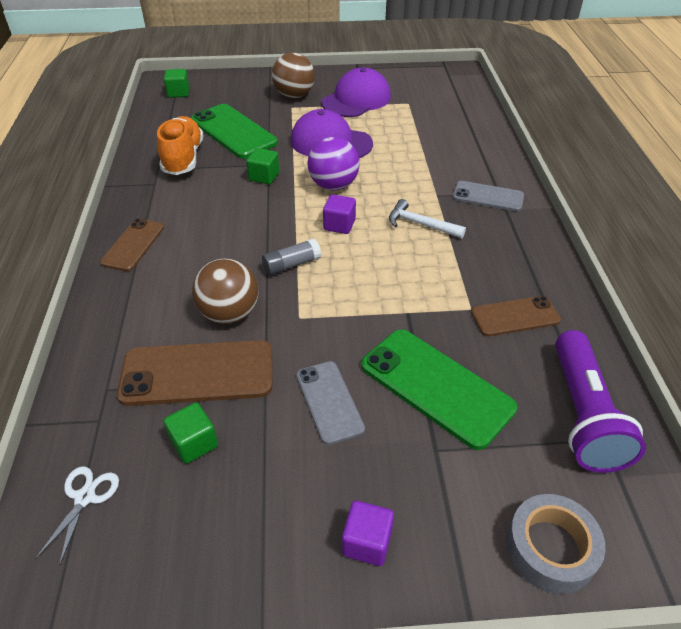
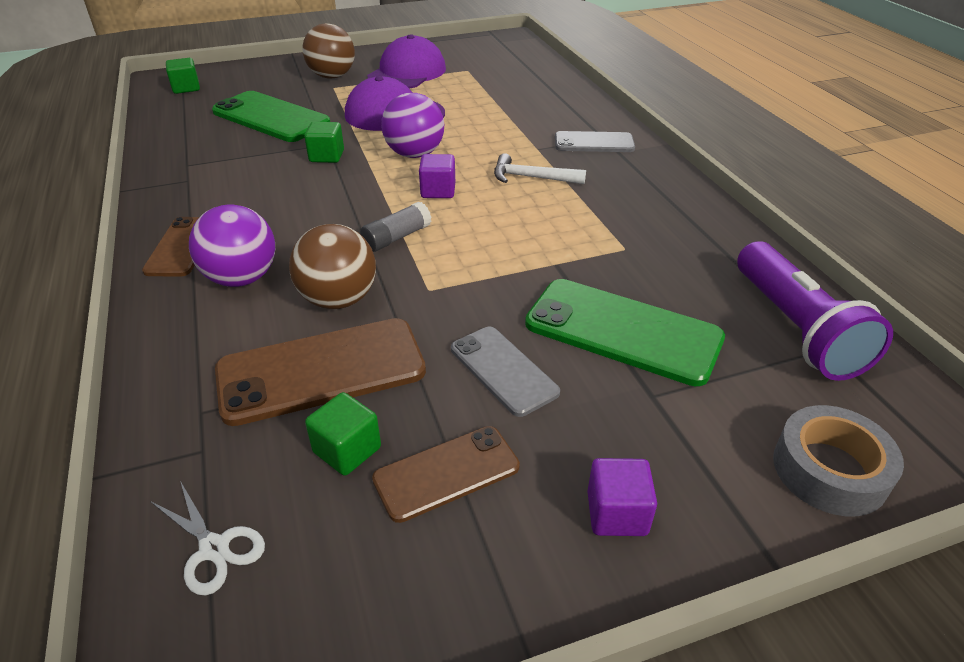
camera: 15 degrees left, 5 degrees down
(85, 497) = (214, 548): white scissors -> white scissors turned 135 degrees clockwise
(167, 281) = (242, 278): none -> purple ball
(183, 158) = (216, 151): orange shoe -> none
(515, 316) = (677, 248): brown phone -> brown phone (446, 473)

